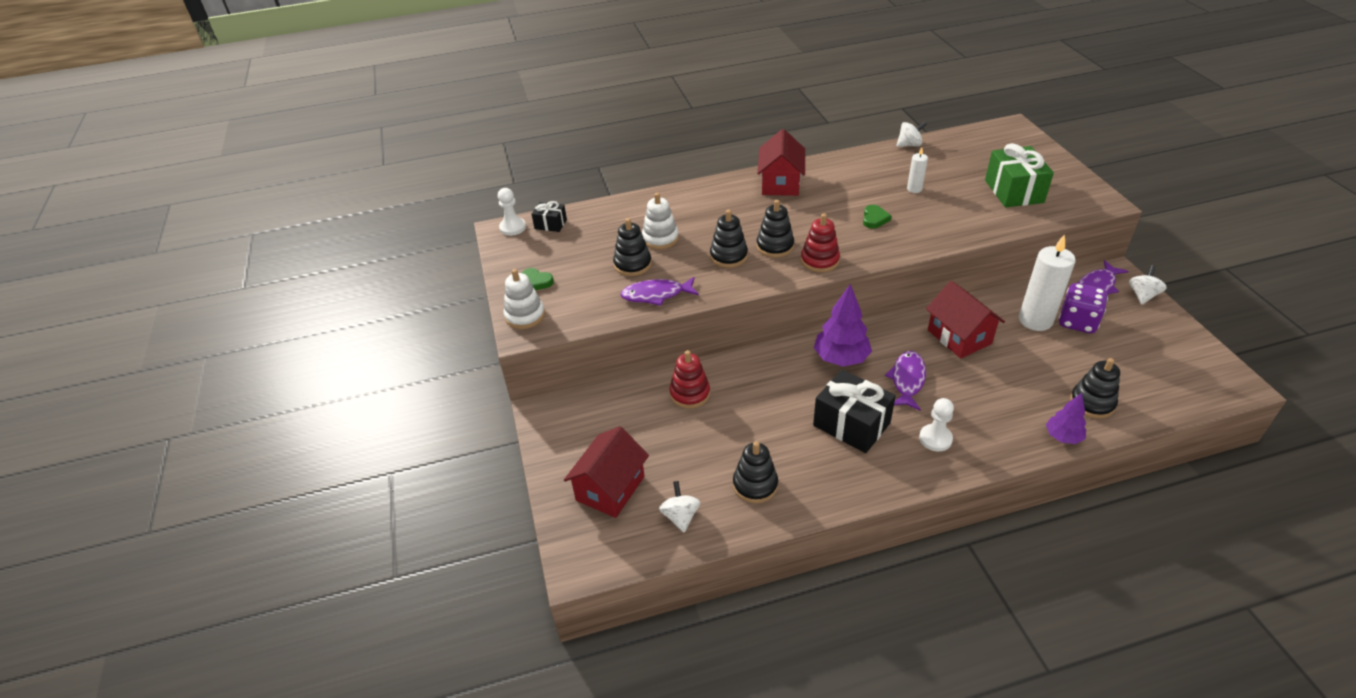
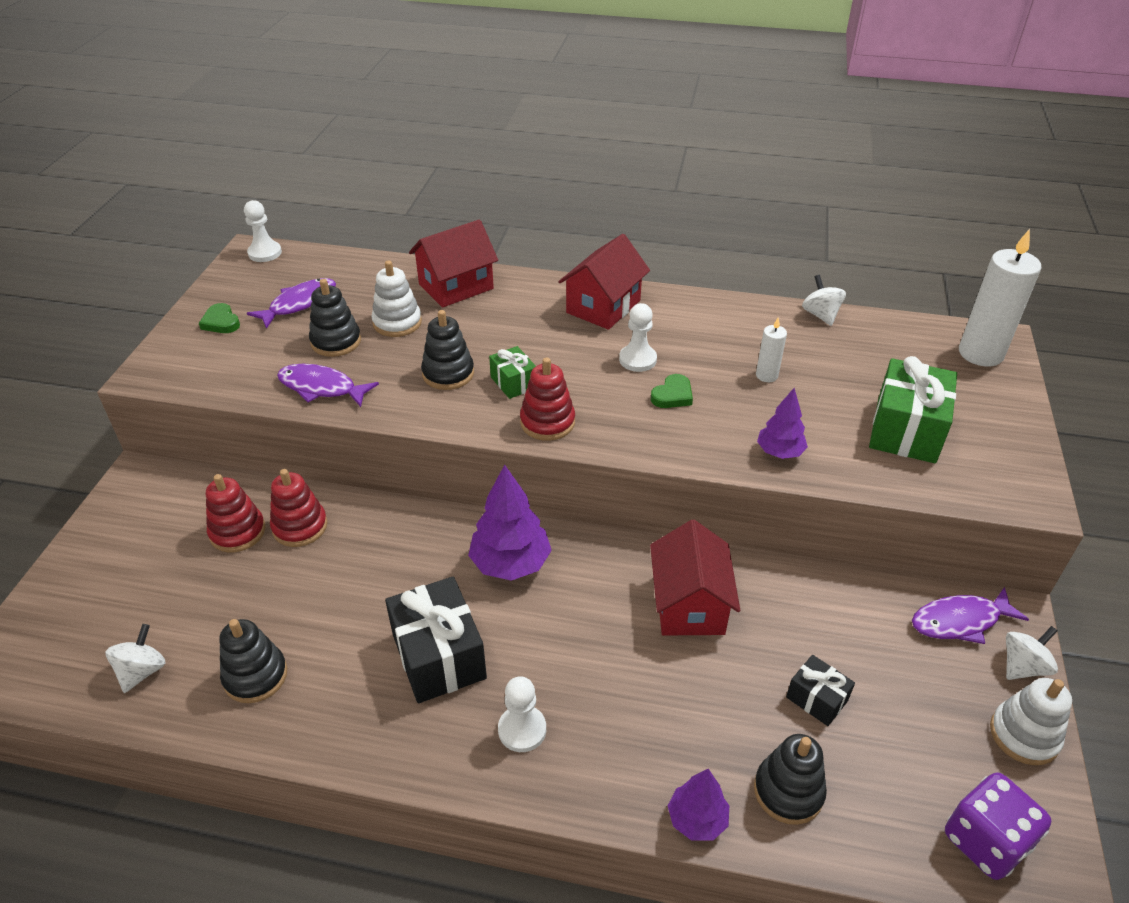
camera: 25 degrees right, 0 degrees up
(525, 316) = (169, 356): white stacking toy -> white stacking toy (1024, 735)
(550, 224) = (305, 263): black gift -> black gift (817, 699)
(610, 488) = (110, 599): red house -> red house (456, 286)
(652, 414) = (237, 532): none -> red stacking toy
(775, 246) = (513, 382): black stacking toy -> green gift
(833, 206) = (637, 359): none -> white pawn
(907, 380) = (564, 631): purple fish -> purple fish (299, 304)
(909, 145) = (820, 315): white spinning top -> white spinning top turned 120 degrees counterclockwise
(962, 227) = (779, 452): none -> purple tree
(1035, 320) = (819, 630): white candle -> white candle (980, 353)
(1077, 322) = (881, 660): purple dice -> purple dice (985, 841)

